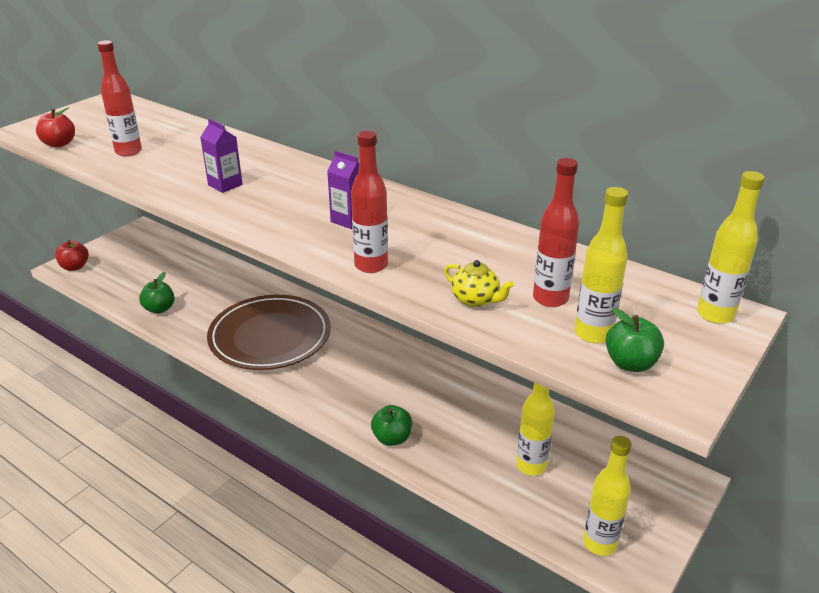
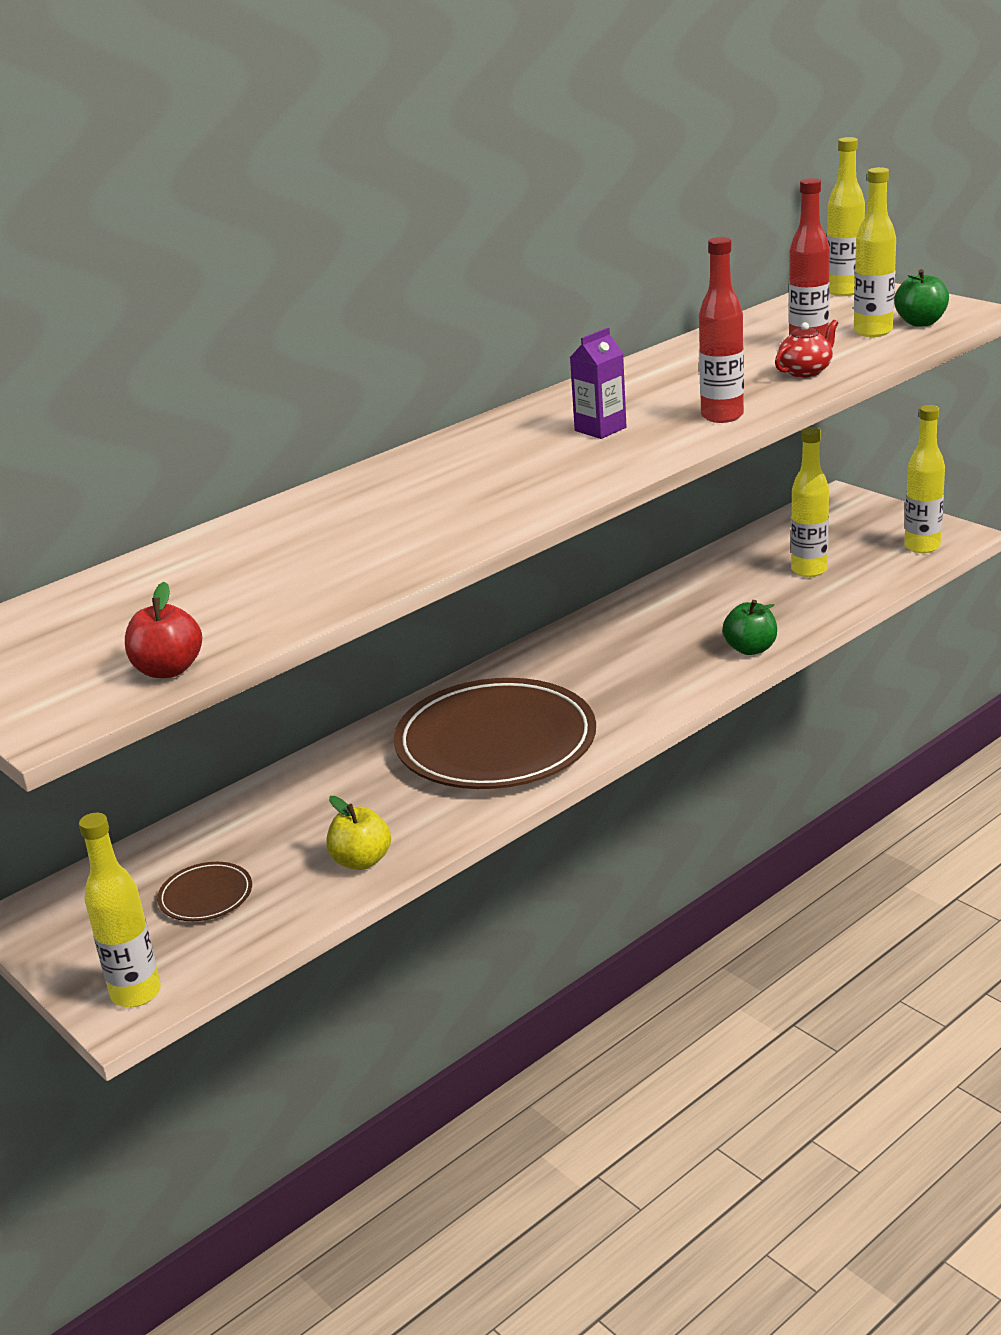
camera: 75 degrees left, 5 degrees down
(75, 267) = (136, 993): red apple -> yellow bottle
(128, 152) = (260, 596): red bottle -> none
(142, 270) = (206, 896): none -> brown plate
(159, 309) = (361, 861): green apple -> yellow apple
(225, 185) = (449, 508): purple carton -> none
(476, 299) = (805, 371): yellow teapot -> red teapot

